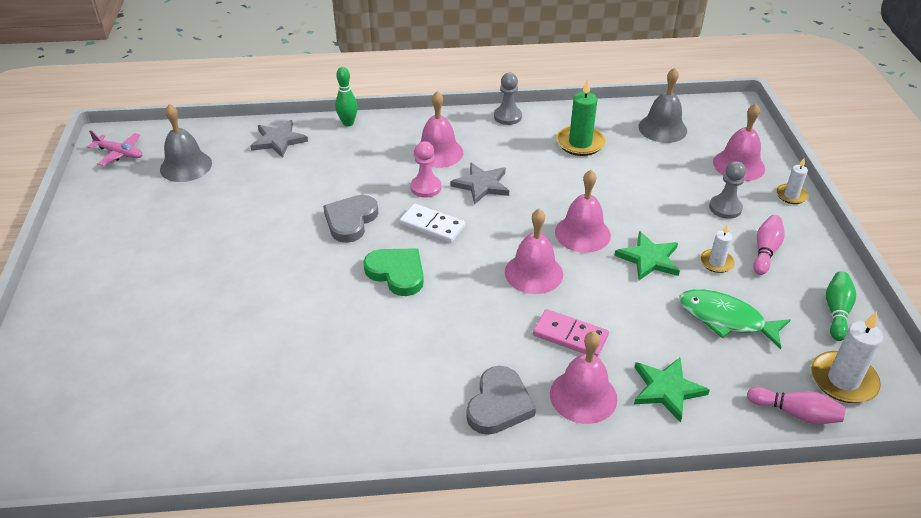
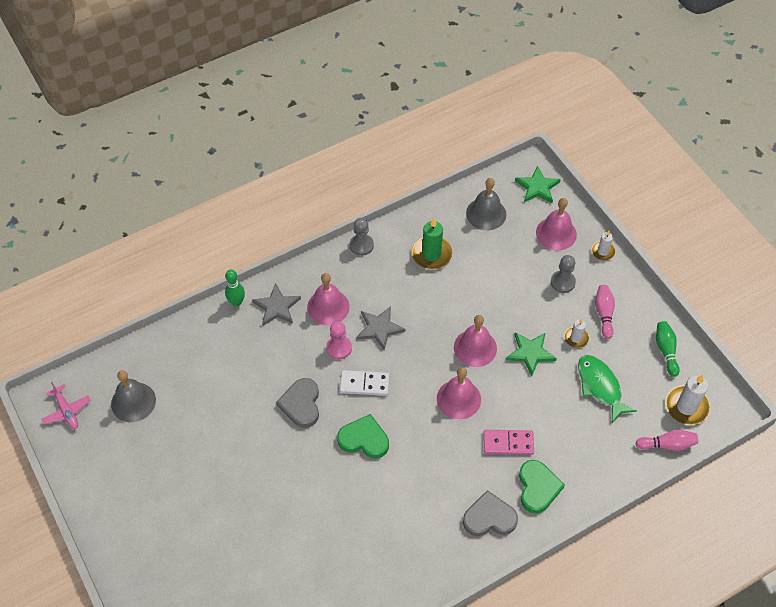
camera: 25 degrees left, 15 degrees up
(120, 153) = (66, 411): pink plane -> pink plane turned 60 degrees clockwise
(278, 140) = (191, 344): grey star -> grey star (277, 307)
(499, 404) = (489, 517): grey heart -> grey heart turned 90 degrees counterclockwise
(583, 396) = (538, 488): pink bell -> green heart
(667, 389) = (586, 460): green star -> green star (537, 187)
(725, 319) = (600, 386): green fish -> green fish turned 60 degrees clockwise

